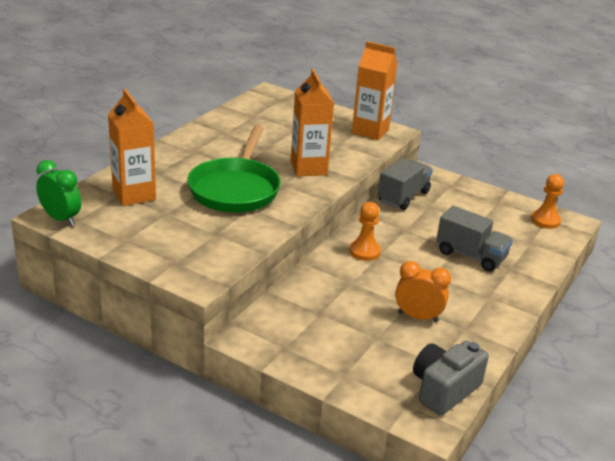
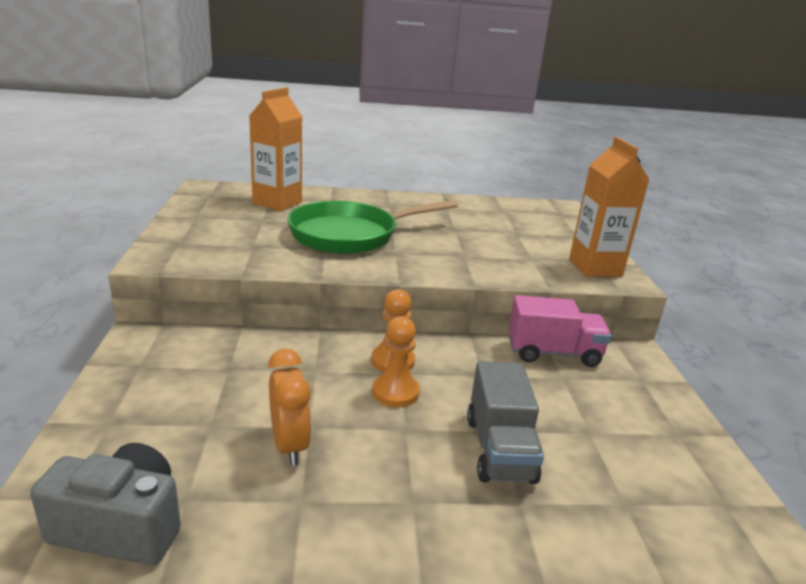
camera: 55 degrees right, 5 degrees down
(61, 219) = (203, 190): green clock -> none
(308, 168) = (450, 256): orange carton -> none
(403, 197) = (553, 353): grey truck -> pink truck
(545, 220) = (715, 503): orange pawn -> orange pawn (395, 392)

